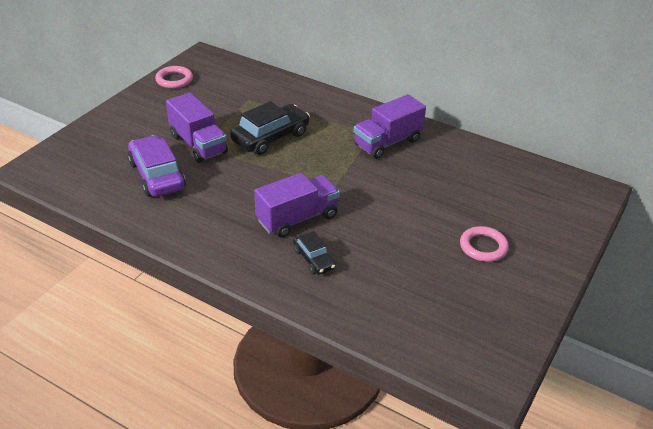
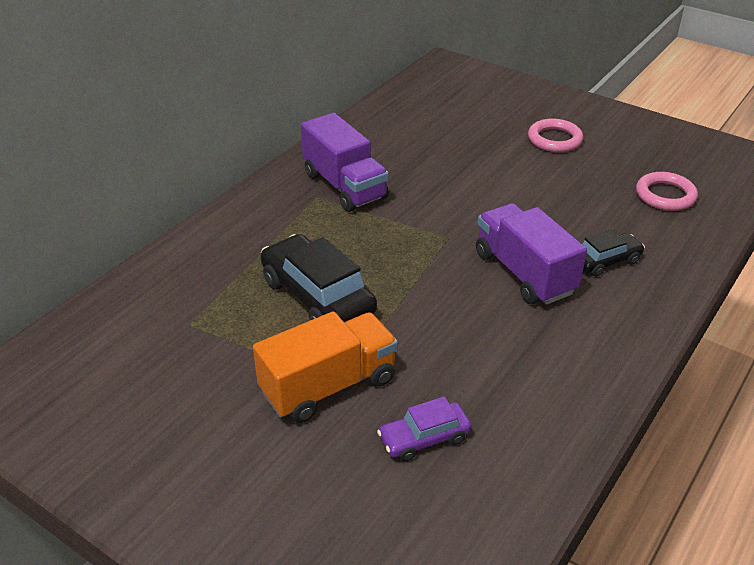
camera: 85 degrees left, 0 degrees up
(157, 175) = (424, 438): purple car -> purple car, size x0.56
(174, 80) = (77, 436): pink ring -> pink ring (665, 195)
(198, 144) = (329, 386): purple truck -> orange truck

